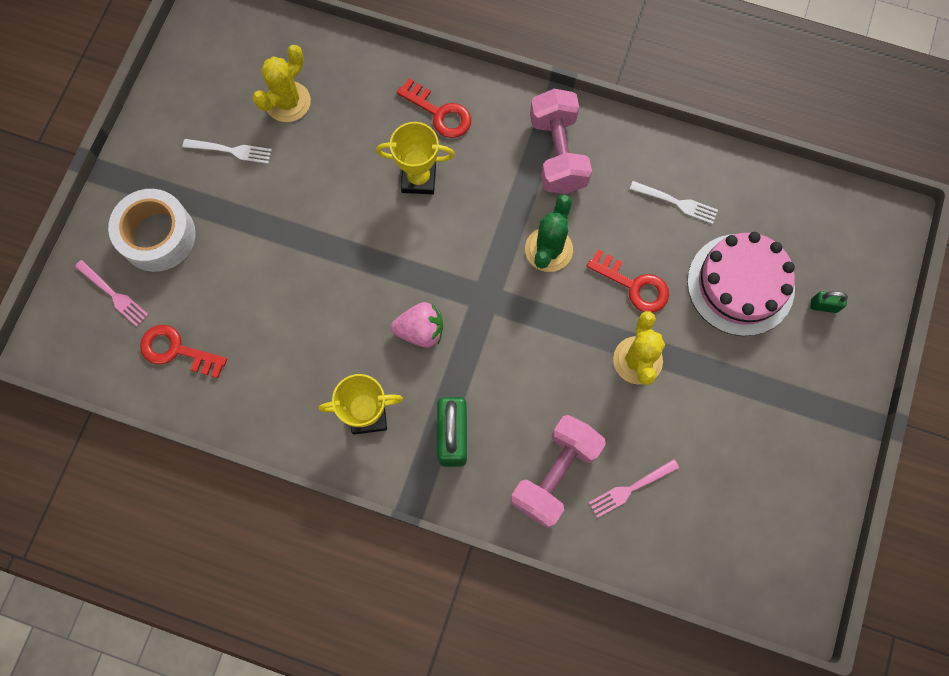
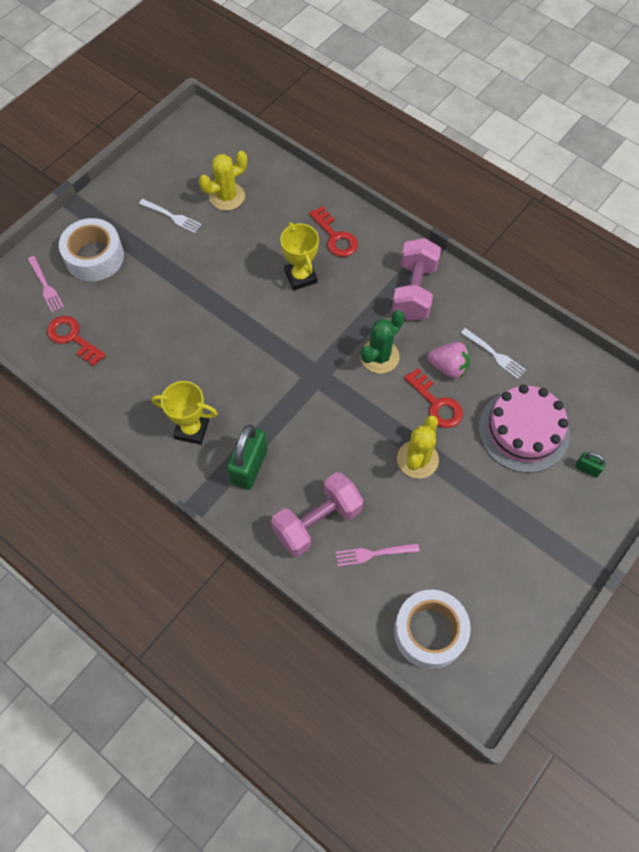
camera: 20 degrees right, 10 degrees down
(418, 179) = (300, 277): yellow trophy -> yellow trophy turned 45 degrees clockwise
(420, 331) = (257, 382): pink strawberry -> pink strawberry (448, 367)
(723, 555) = (429, 632): none -> white tape

